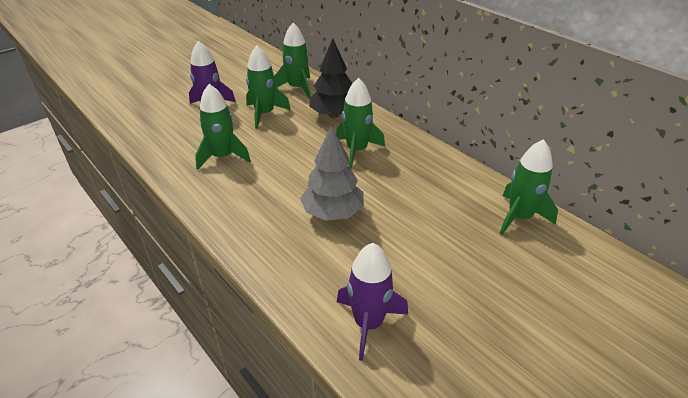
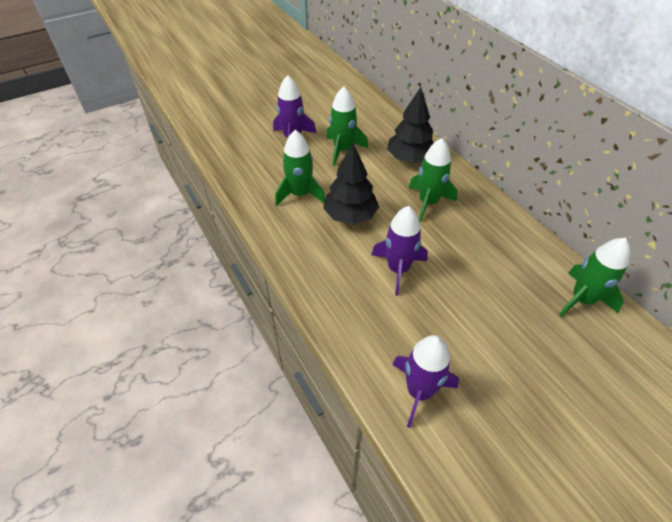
camera: 10 degrees right, 10 degrees up
(278, 170) = (350, 215): none -> black tree
(297, 88) = (376, 123): green rocket -> none
(333, 212) = (398, 269): grey tree -> purple rocket

